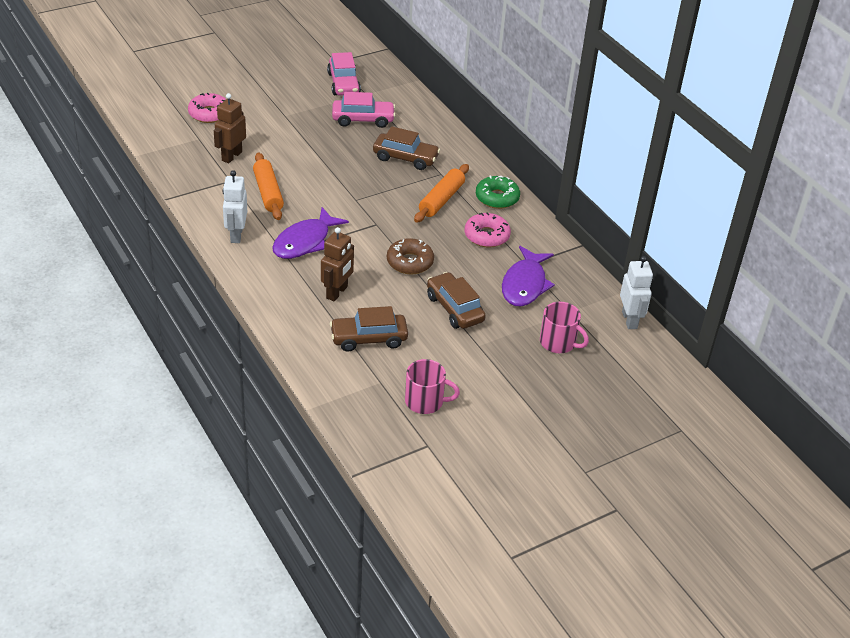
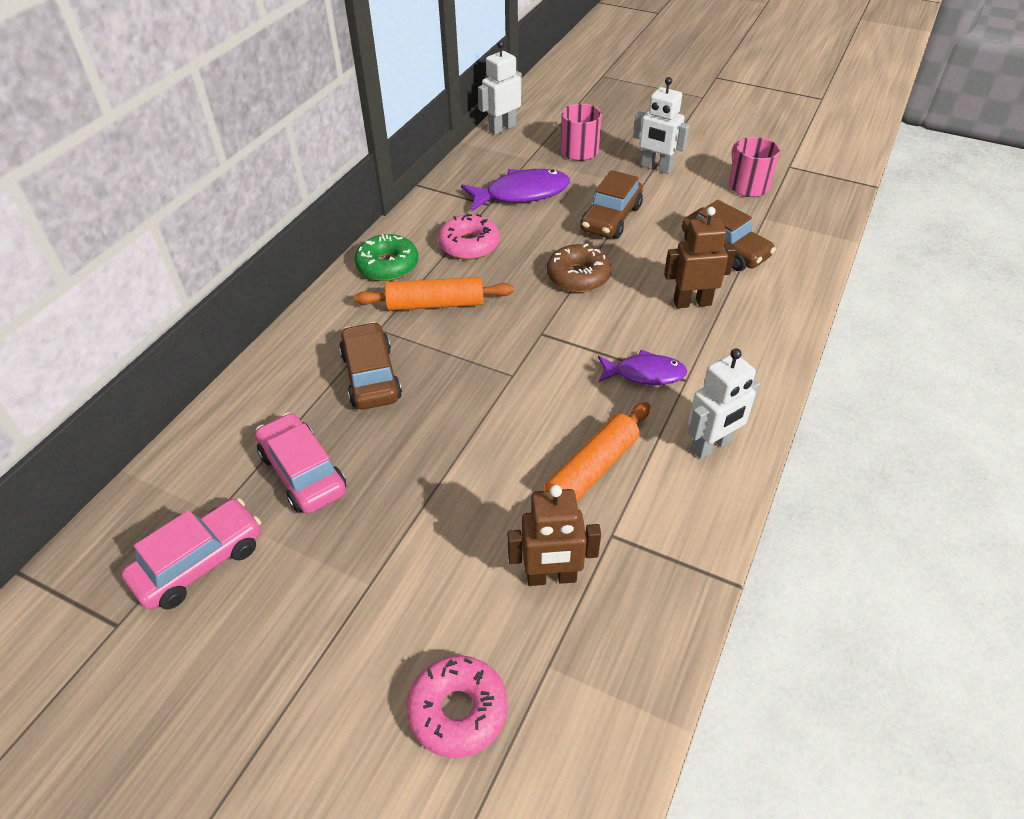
camera: 120 degrees left, 5 degrees up
(305, 242) = (644, 374): purple fish -> purple fish, size x0.65
(496, 368) = (656, 168): none -> white robot

